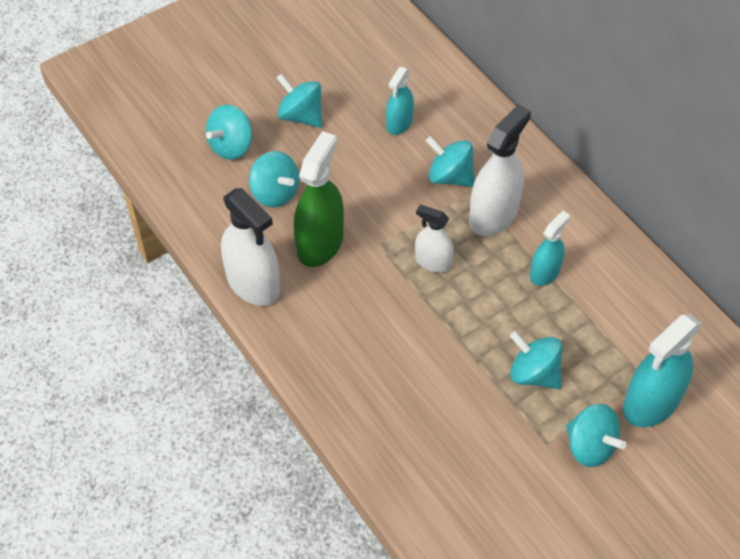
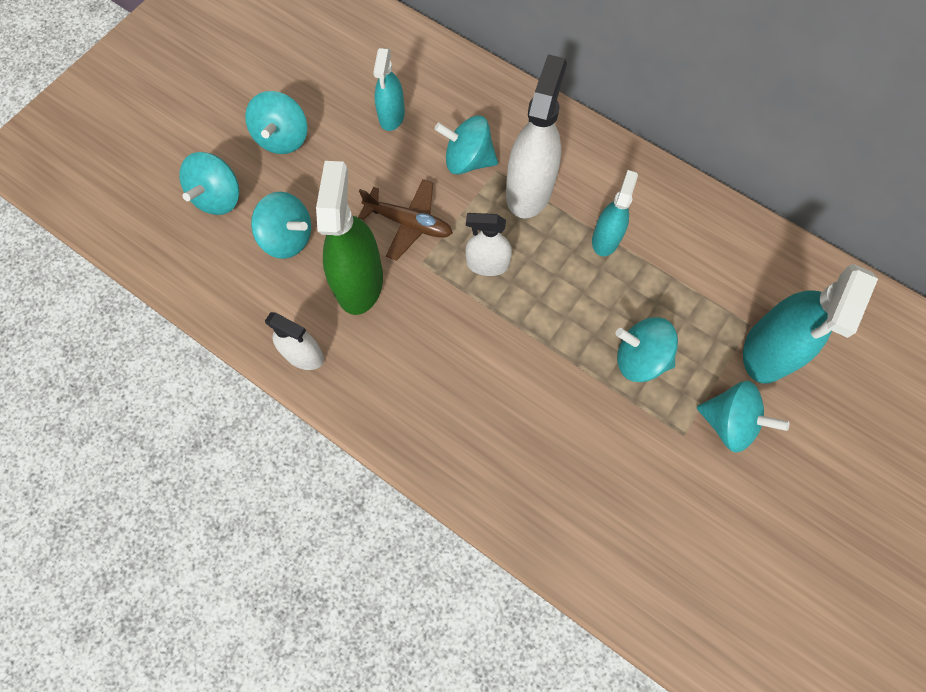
camera: 20 degrees left, 15 degrees up
(253, 284) = (303, 354): white spray bottle -> white spray bottle, size x0.59
(301, 116) = (283, 138): turquoise spinning top -> turquoise spinning top turned 105 degrees counterclockwise
(379, 211) = (409, 223): none -> brown plane

